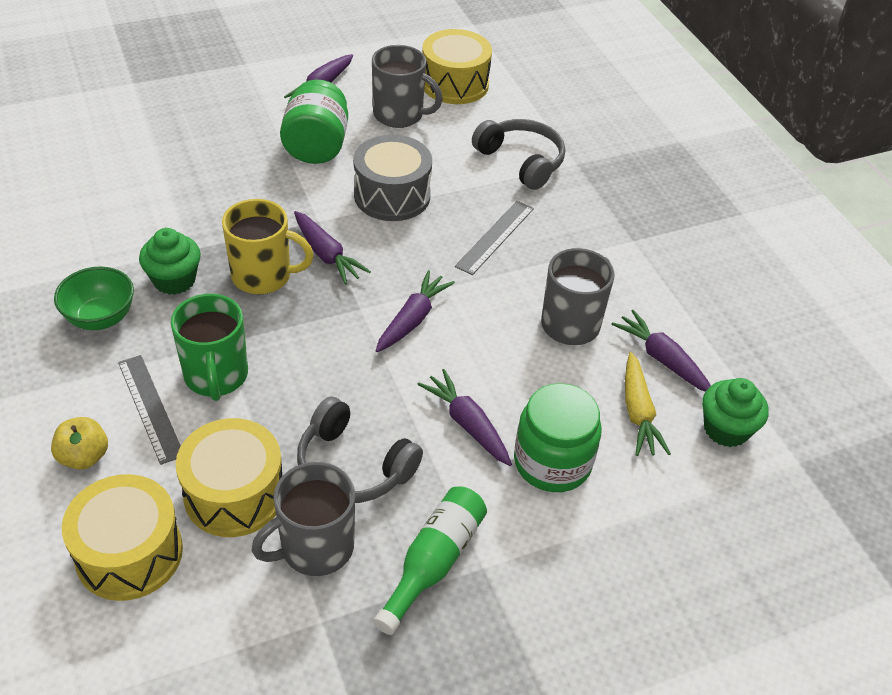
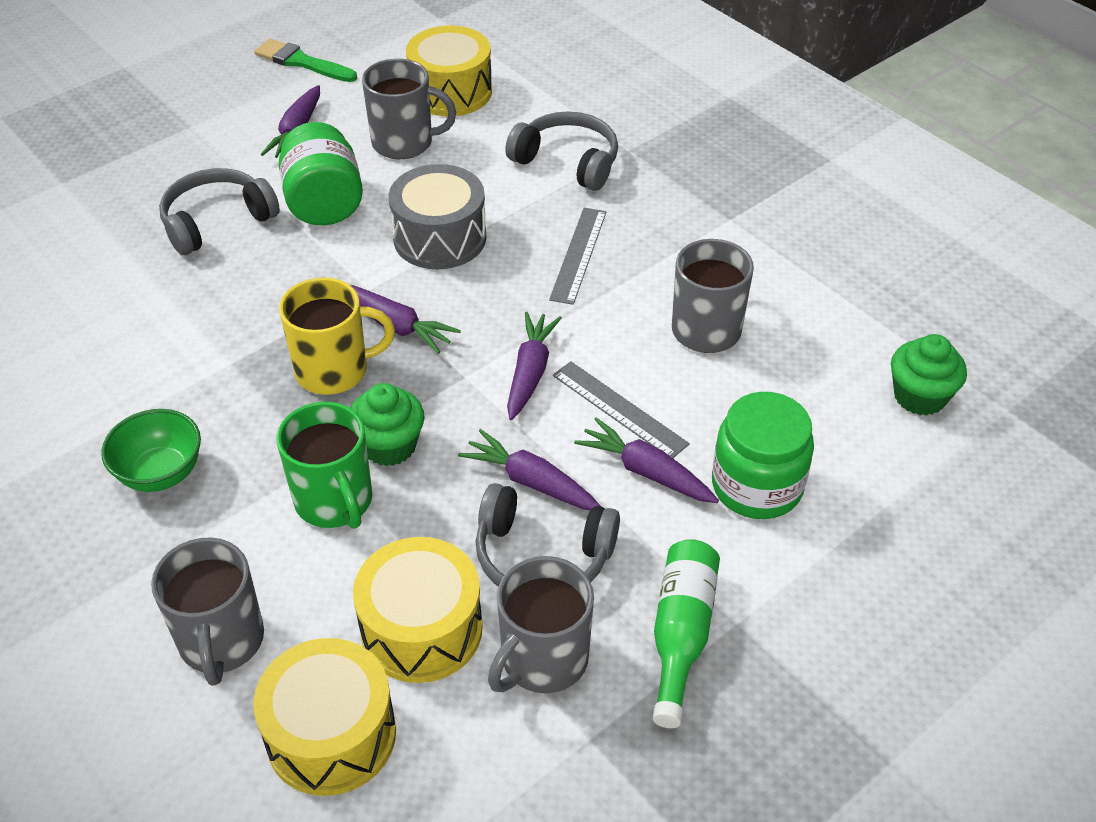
camera: 15 degrees left, 0 degrees up
(84, 457) = (221, 641): yellow apple -> grey mug
(150, 408) = (274, 561): grey ruler -> grey ruler (619, 409)
(174, 280) = (229, 404): green cupcake -> green cupcake (389, 446)
(230, 140) = (217, 221): none -> grey headphones
(351, 34) = (302, 62): none -> green brush
(638, 412) = (821, 405): yellow carrot -> none
(662, 359) = (820, 340): purple carrot -> purple carrot (531, 482)

